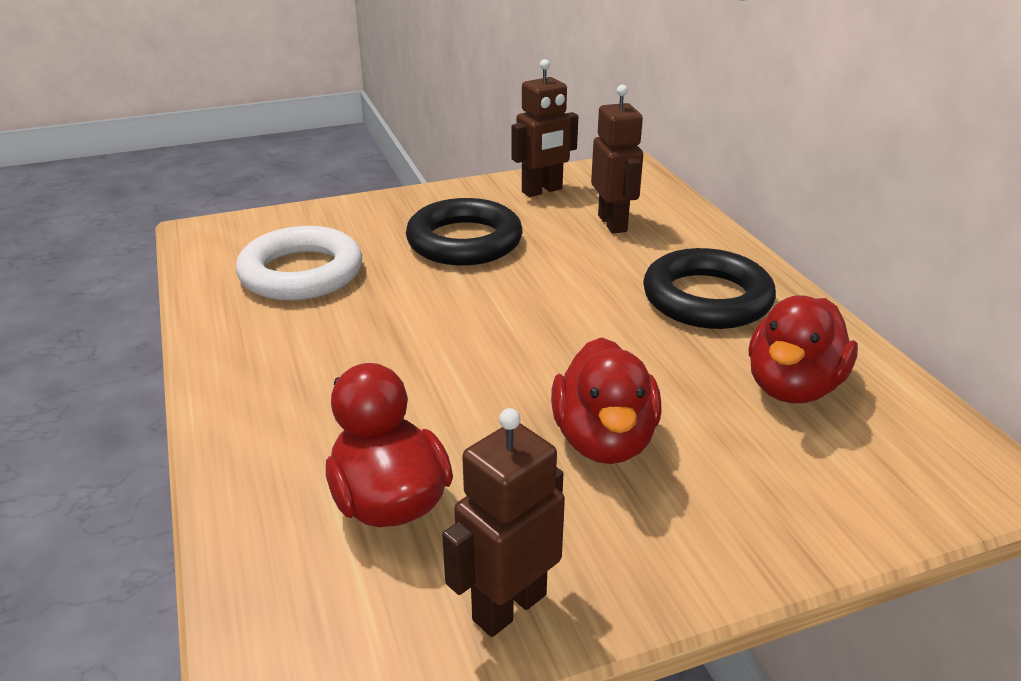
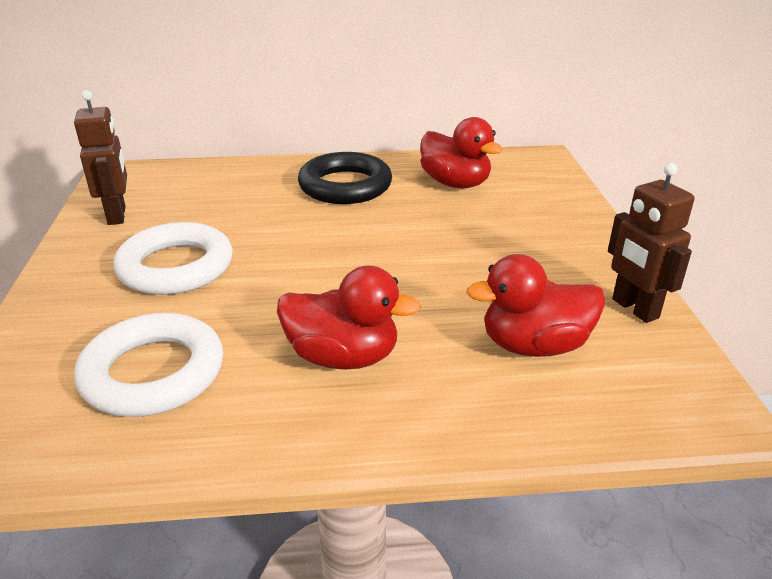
camera: 75 degrees left, 0 degrees up
(464, 241) = (176, 267): black ring -> white ring
(604, 440) = (488, 251): red duck -> red duck (343, 357)
(613, 223) = (210, 196): brown robot -> none

